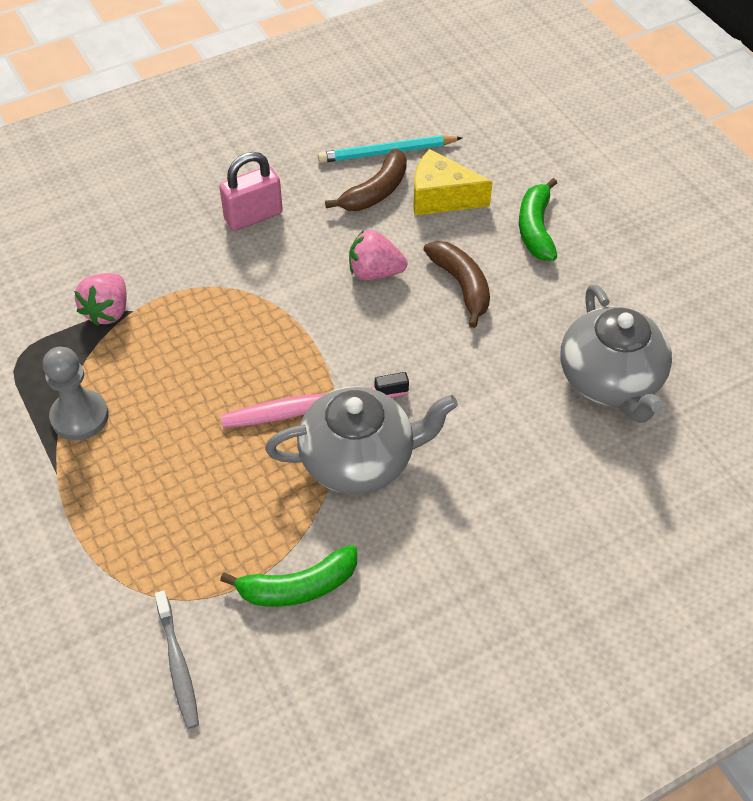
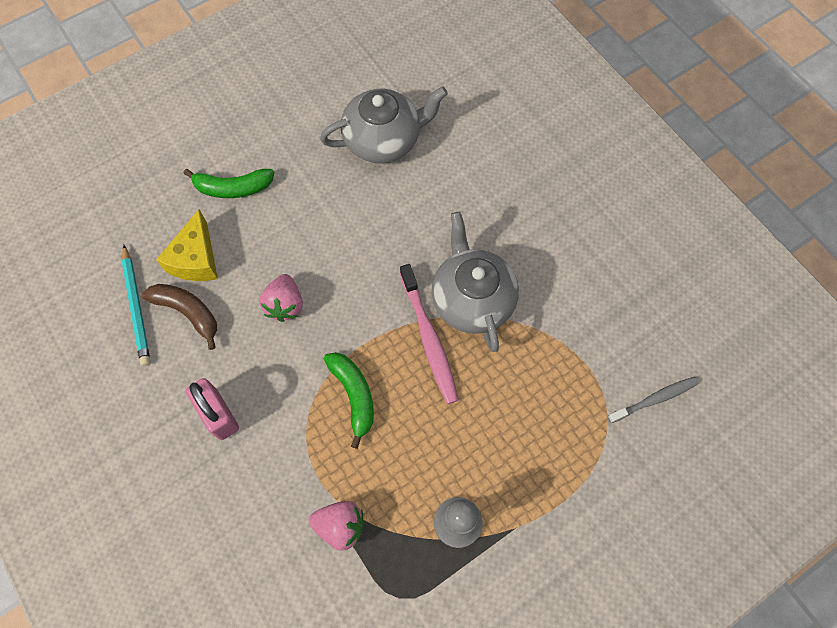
camera: 95 degrees left, 15 degrees up
(298, 587) = (581, 328): green banana -> green banana (354, 395)
(461, 285) = (297, 239): brown banana -> none

